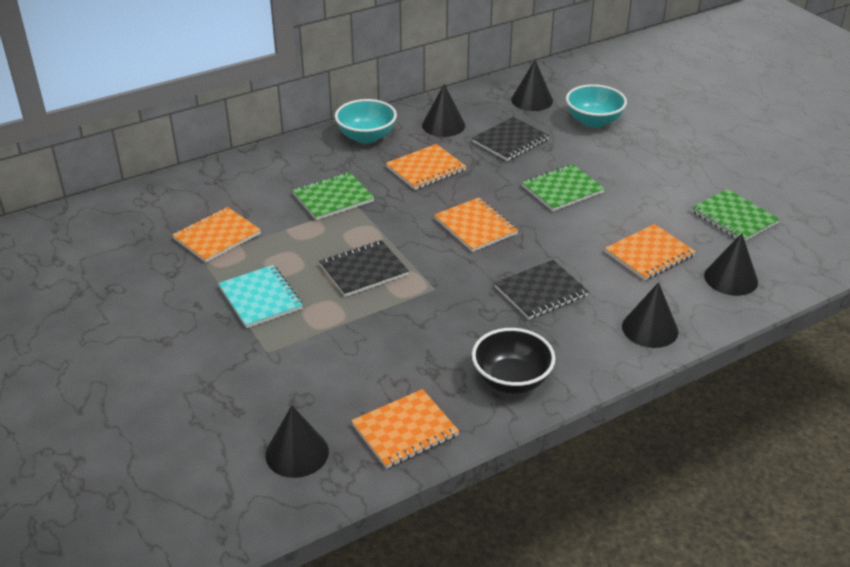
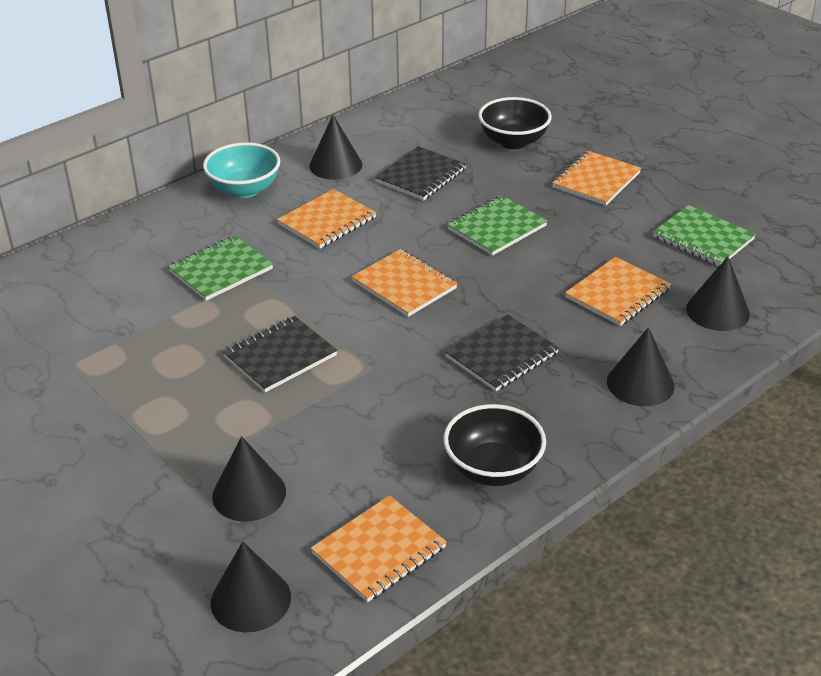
camera: 10 degrees left, 0 degrees up
(217, 236) = (84, 336): orange notebook -> orange notebook (596, 180)
(260, 298) = (158, 408): turquoise notebook -> none
(532, 100) = (434, 123): black cone -> black cone (249, 494)
(593, 121) = (513, 141): turquoise bowl -> black bowl

